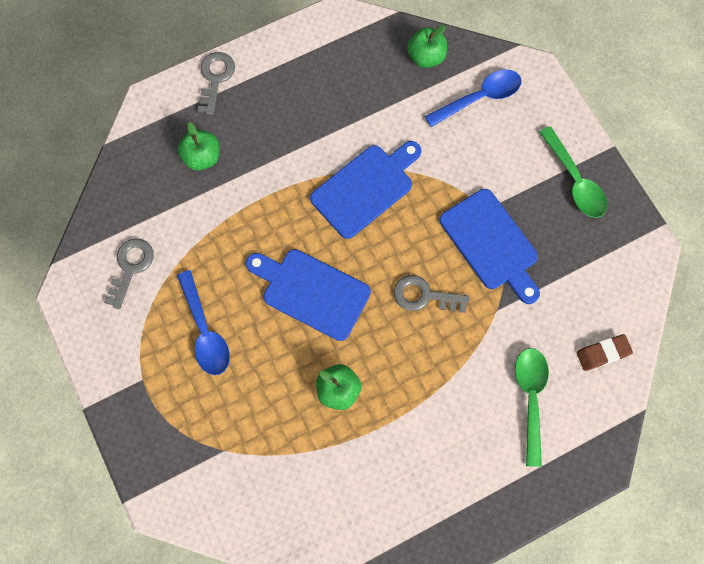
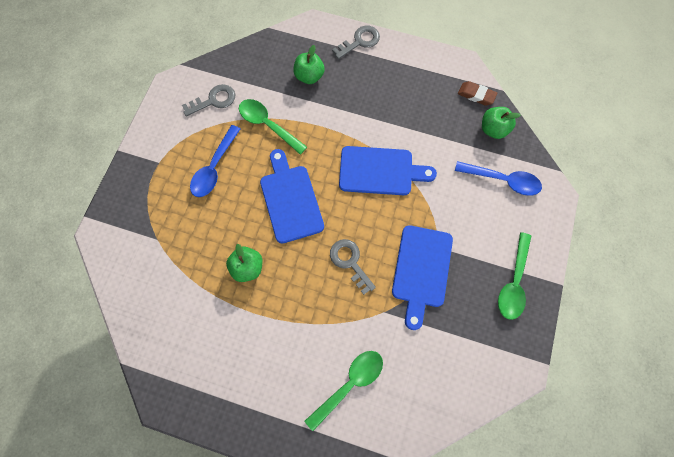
camera: 45 degrees right, 0 degrees up
(213, 242) = (268, 125): none -> green spoon
(603, 353) = (422, 403): brown eraser -> brown eraser (476, 95)

